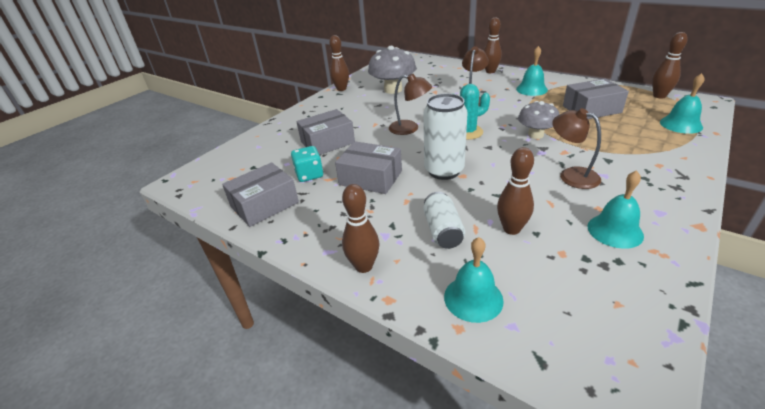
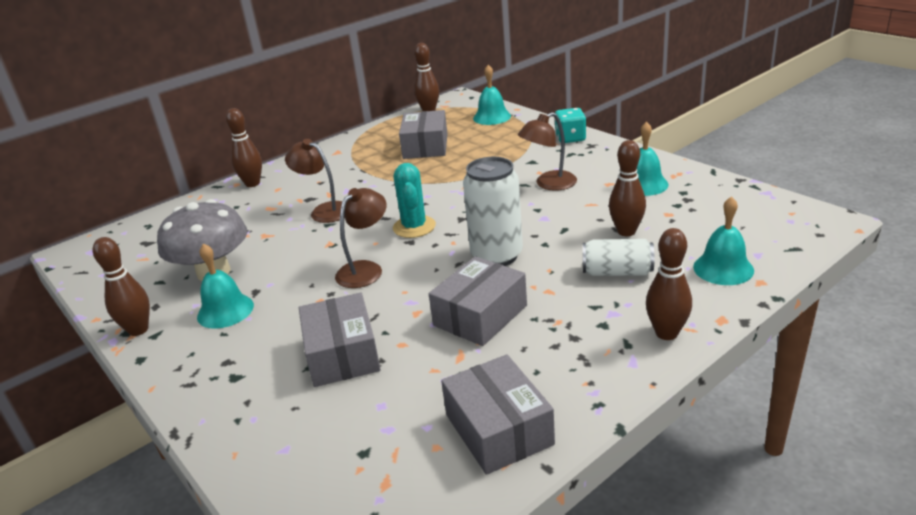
camera: 75 degrees left, 5 degrees down
(309, 175) = (436, 377): turquoise dice -> turquoise dice (570, 138)
(531, 89) = (341, 167): turquoise bell -> turquoise bell (225, 311)
(535, 135) = (456, 186): grey mushroom -> none

